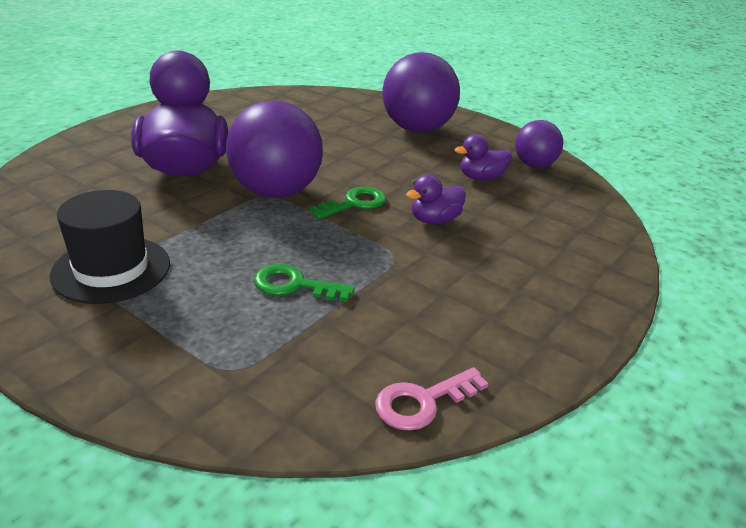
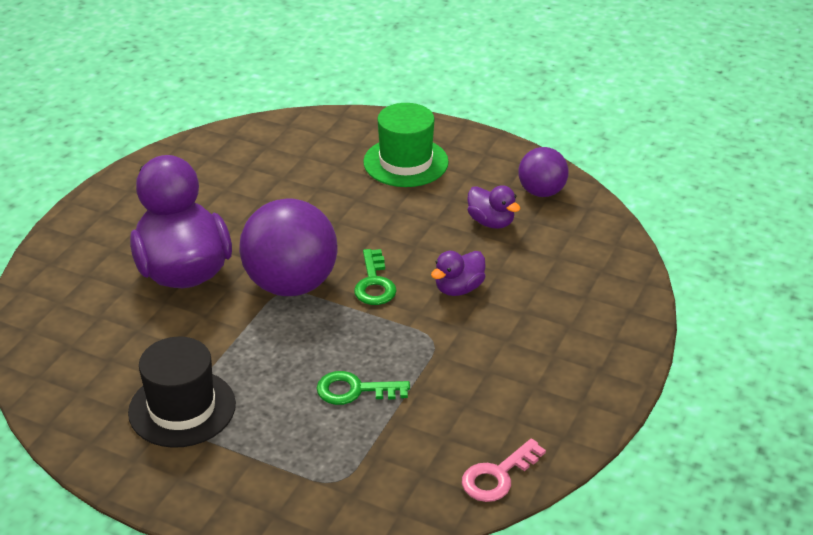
camera: 10 degrees left, 5 degrees up
(354, 203) = (374, 283): green key -> green key turned 135 degrees clockwise
(417, 129) = (405, 162): purple ball -> green hat
(481, 178) = (491, 222): purple duck -> purple duck turned 105 degrees counterclockwise

